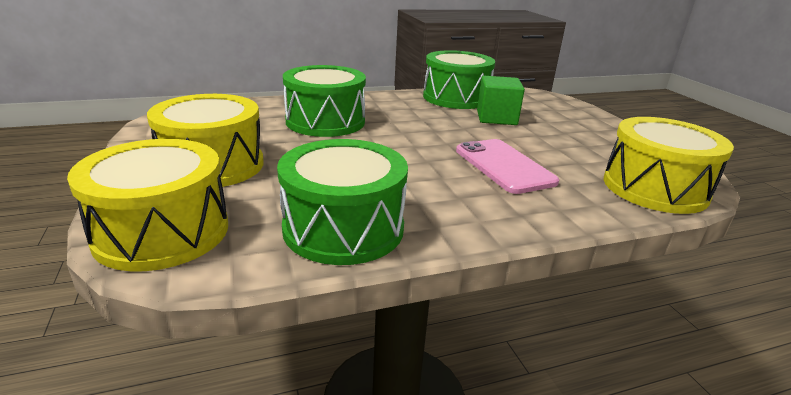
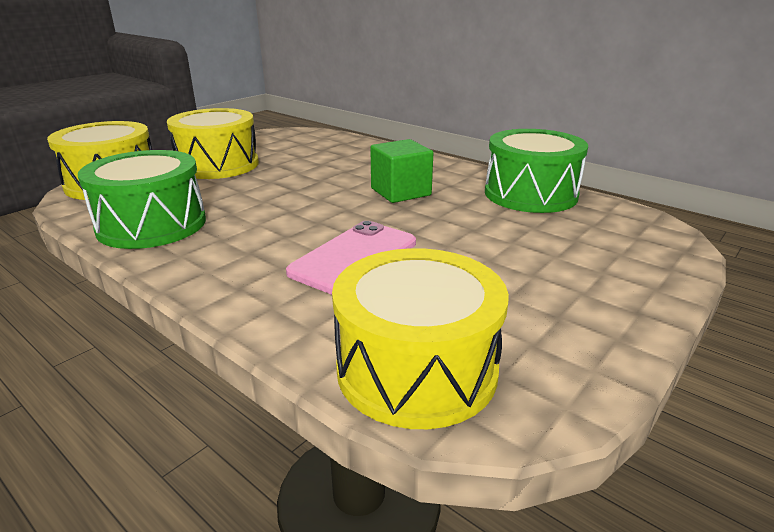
camera: 60 degrees right, 0 degrees up
(325, 121) = (351, 167): green drum -> none
(496, 118) = (504, 226): green cube -> green cube (400, 192)

